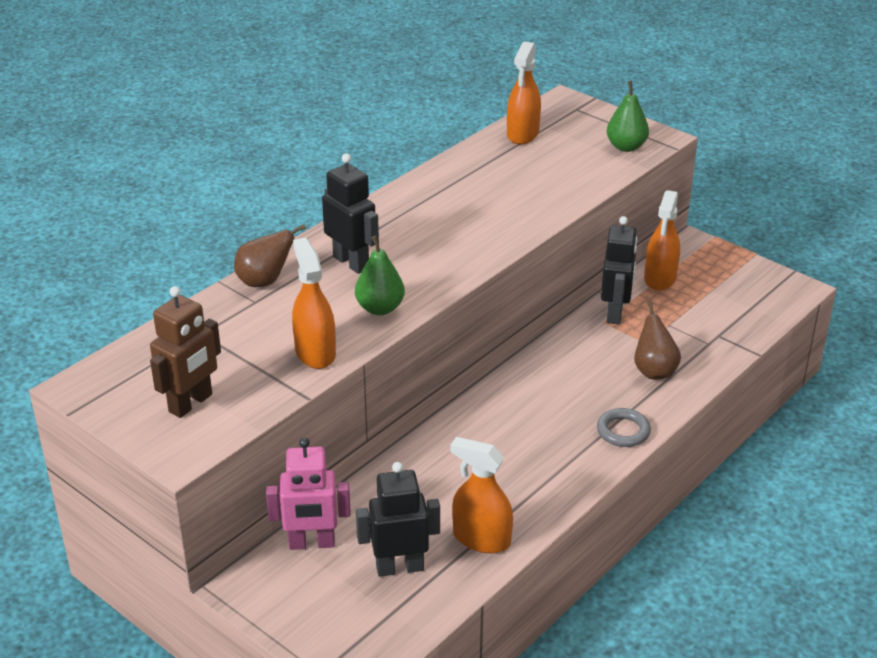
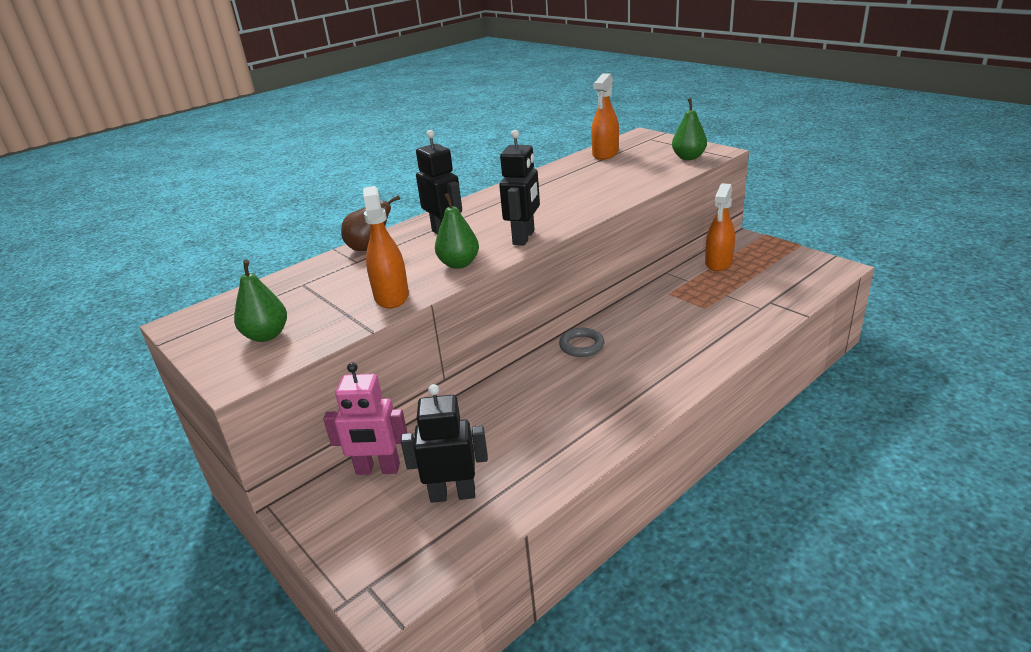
camera: 10 degrees right, 5 degrees down
(191, 403) = (266, 335): brown robot -> green pear
(481, 539) = (536, 469): orange spray bottle -> none
(615, 313) = (679, 287): black robot -> black robot (524, 237)
(623, 431) = (681, 376): grey ring -> grey ring (581, 345)
(654, 371) = (711, 329): brown pear -> none

